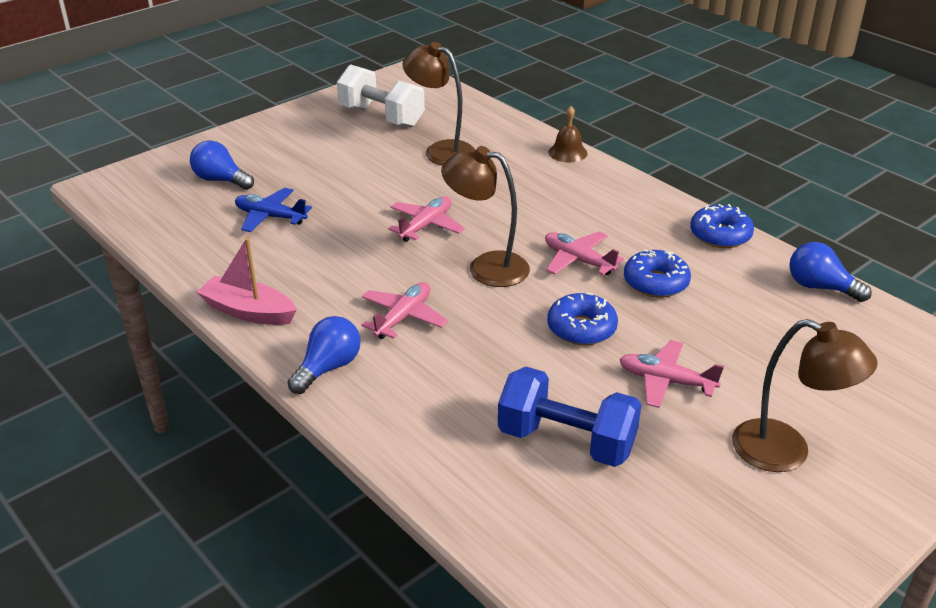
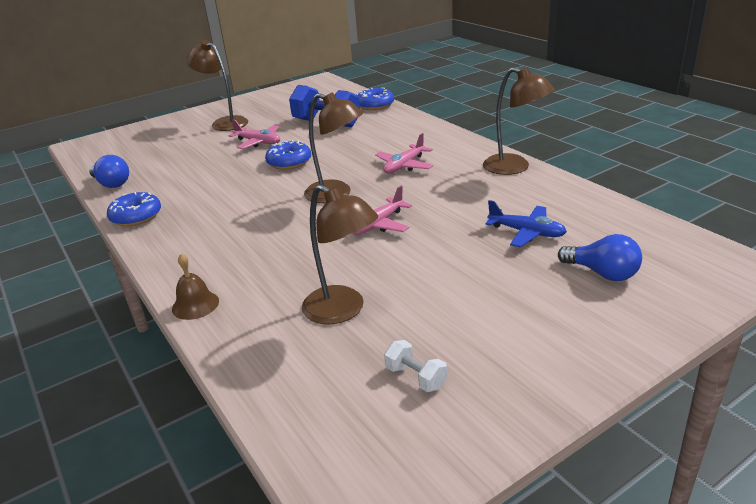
camera: 170 degrees left, 5 degrees down
(248, 311) = (514, 167): pink boat -> brown lamp
(328, 368) = (452, 144): blue light bulb -> none
(381, 117) = (416, 377): white dumbbell -> white dumbbell, size x0.47
(578, 260) = (263, 198): pink plane -> none
(655, 282) = (219, 185): blue donut -> blue donut (375, 105)

